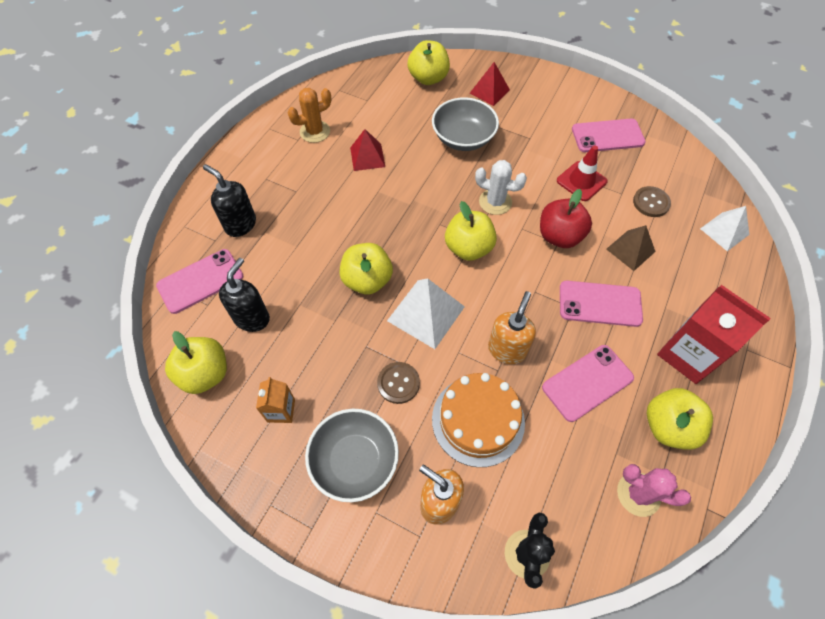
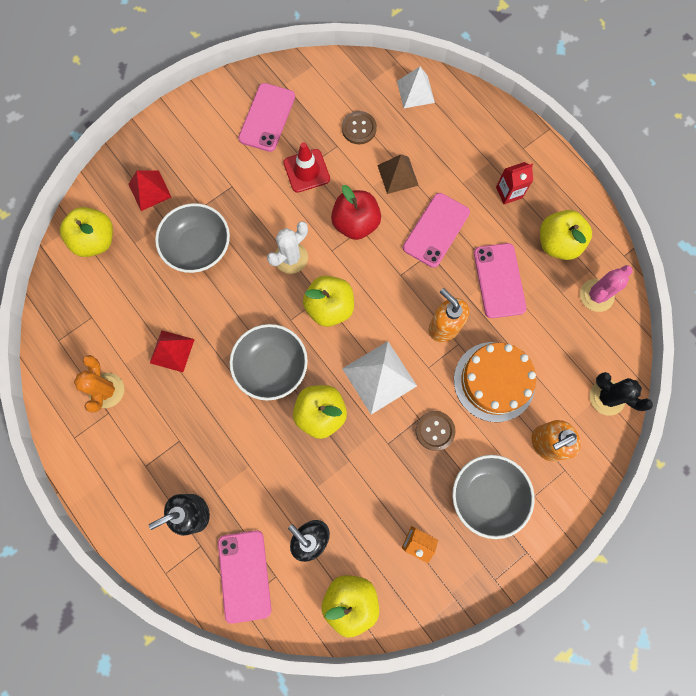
camera: 65 degrees left, 15 degrees up
(390, 227) = (271, 367): none -> grey bowl
(688, 354) = (509, 192): red carton -> red carton, size x0.53

